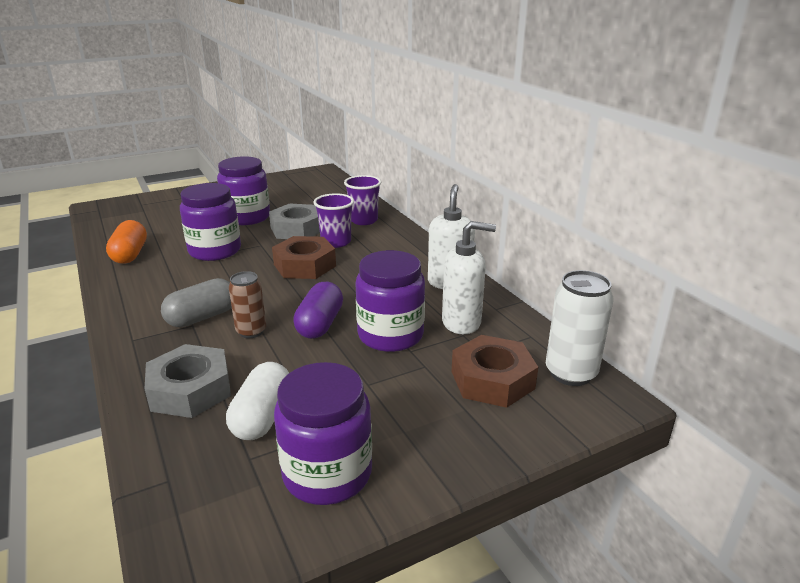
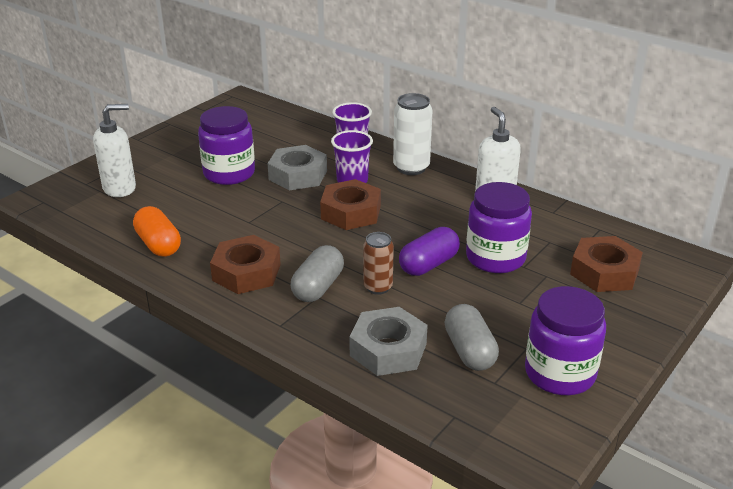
camera: 25 degrees left, 5 degrees up
(163, 290) = (246, 272): none -> brown nut
(215, 251) = (244, 218): purple jar -> none
(262, 416) = (469, 351): white capsule -> grey capsule
(320, 324) = (428, 264): purple capsule -> purple capsule turned 60 degrees clockwise
(462, 322) = (539, 231): white soap dispenser -> white soap dispenser (120, 188)
(570, 373) = (652, 251): white can -> white can (411, 168)

